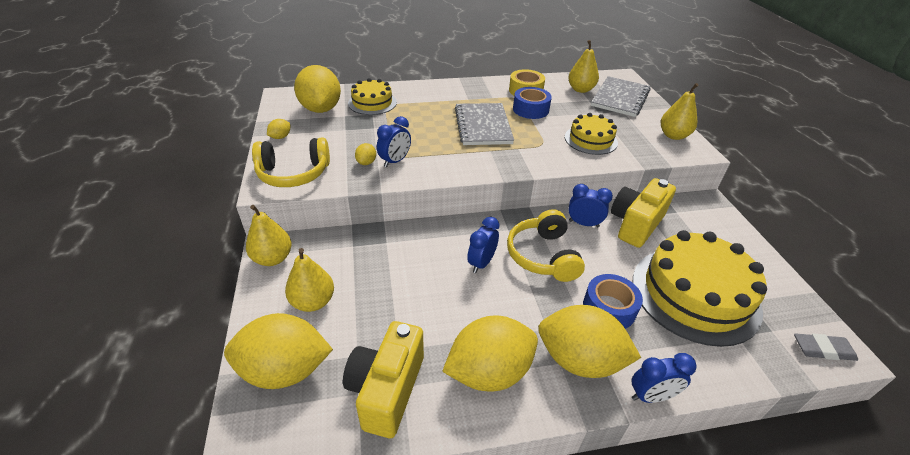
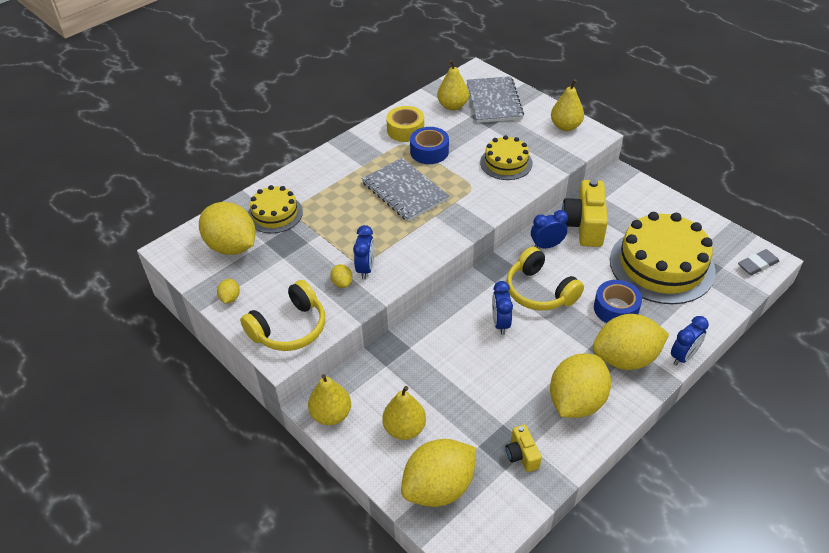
camera: 30 degrees left, 5 degrees up
(386, 389) = (522, 455): yellow camera -> yellow camera, size x0.52

